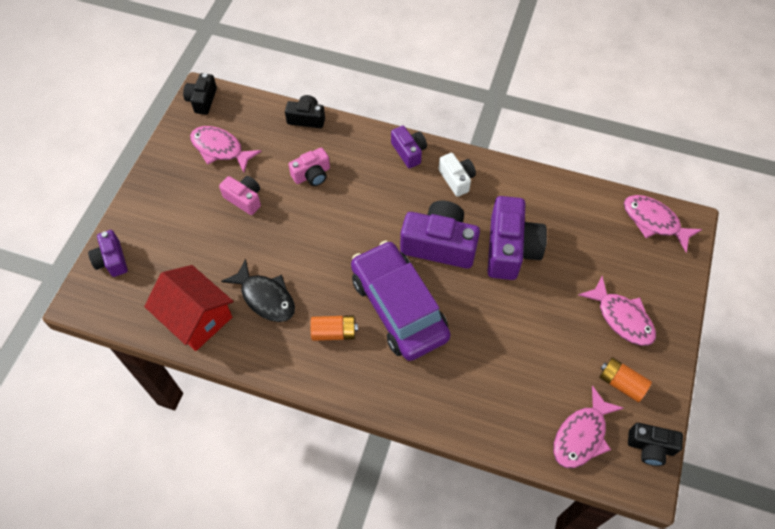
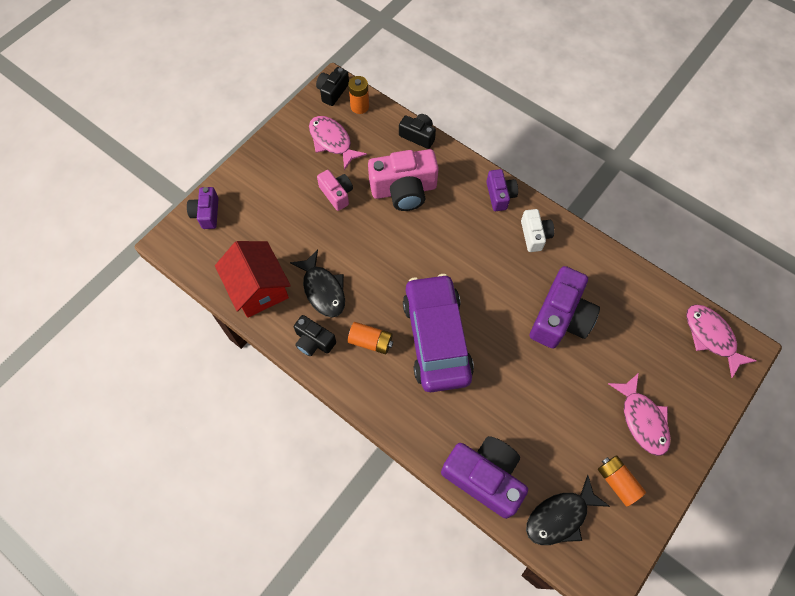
camera: 20 degrees right, 5 degrees up
(236, 107) = (359, 106): none -> orange battery
(312, 175) = (404, 190): pink camera -> pink camera, size x1.79
(439, 244) = (495, 292): purple camera -> purple camera (484, 477)
(581, 435) = (560, 516): pink fish -> black fish
(650, 447) = (621, 552): black camera -> black camera (314, 341)

